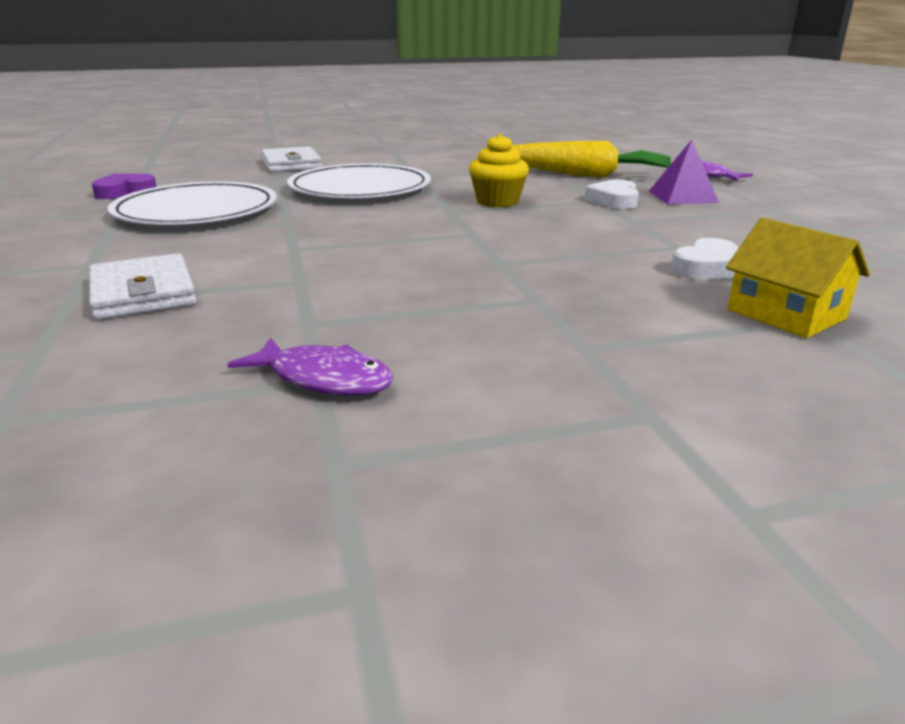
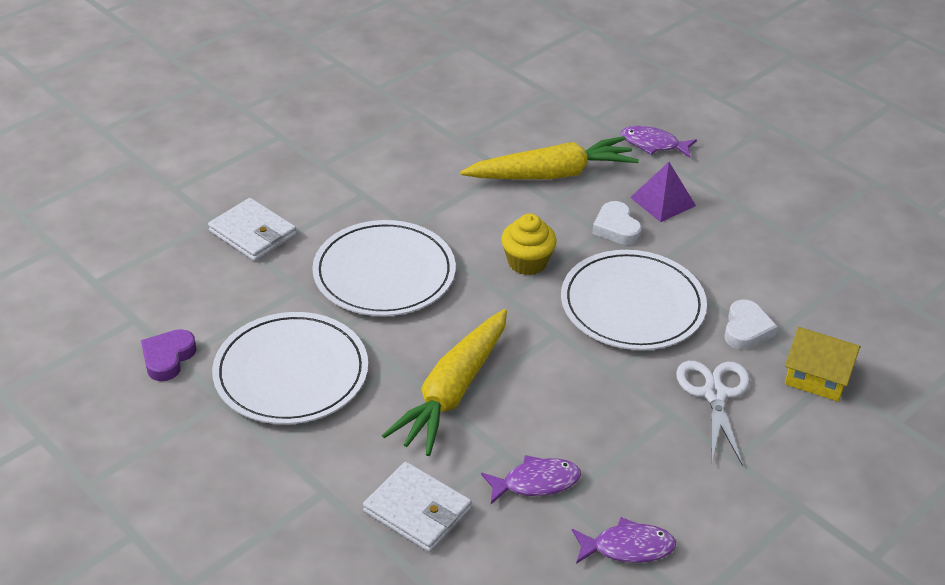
camera: 30 degrees left, 15 degrees up
(297, 305) = (536, 482): none -> purple fish
(314, 242) = (453, 391): none -> yellow carrot
(579, 234) = (632, 305): none -> white plate
(613, 297) = (714, 394): none -> white scissors

